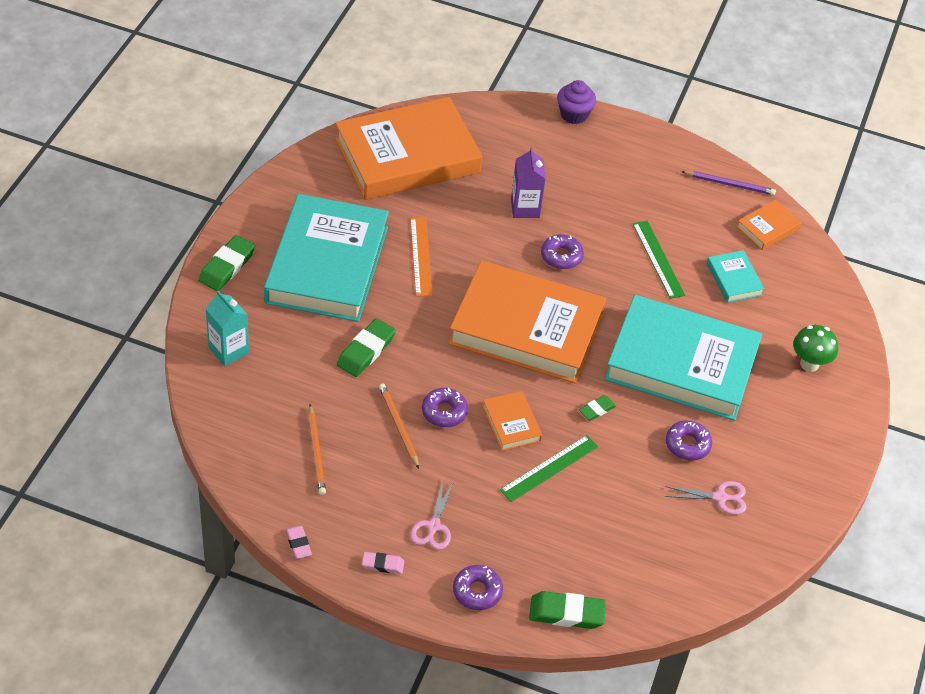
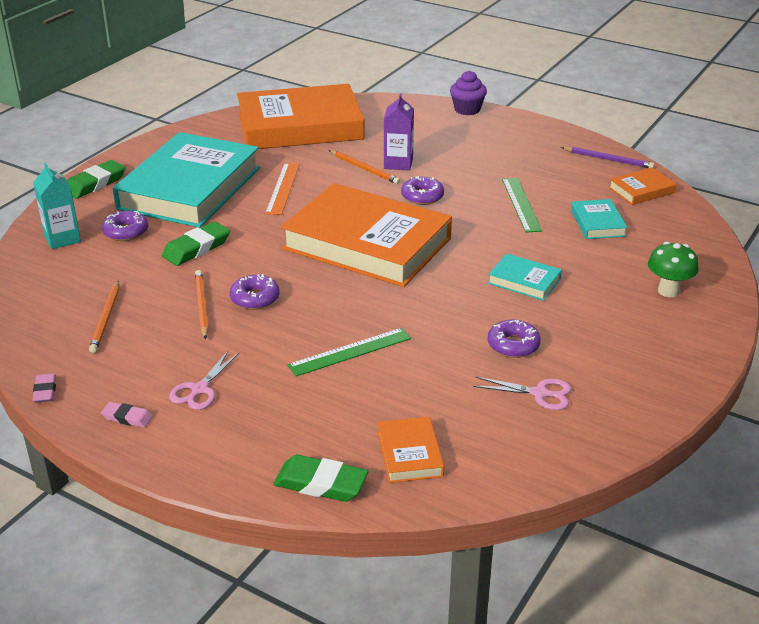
camera: 15 degrees right, 15 degrees down
(477, 591) = (223, 452): purple donut -> purple donut (126, 232)
(493, 219) = (364, 169): none -> orange pencil
(511, 424) = (322, 313): orange book -> orange book (409, 454)
(597, 410) = (419, 309): green eraser -> none
(681, 364) = (524, 281): turquoise book -> turquoise book, size x0.42

